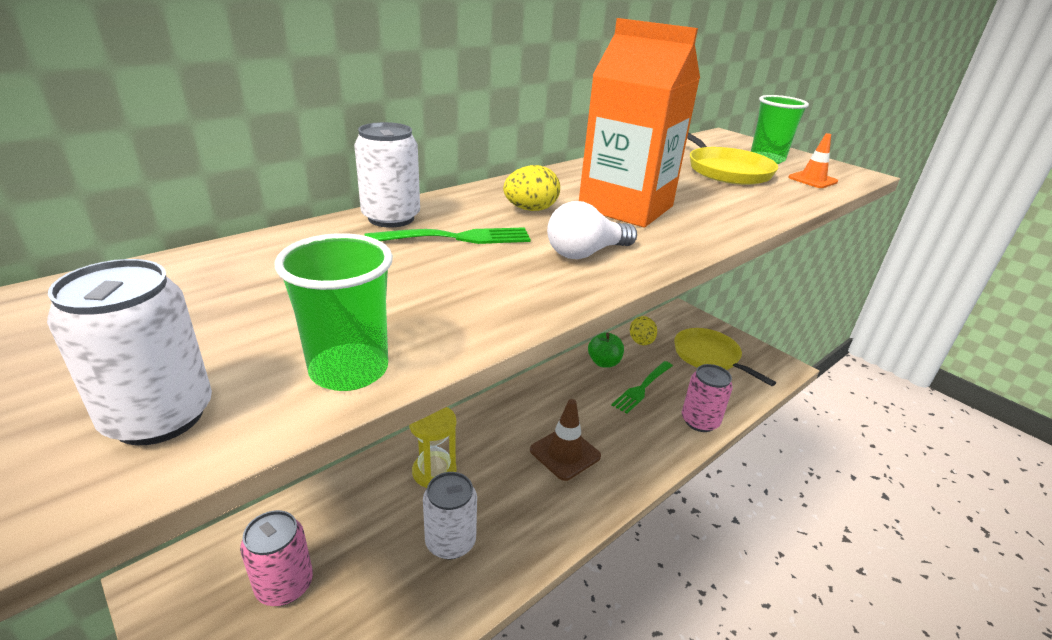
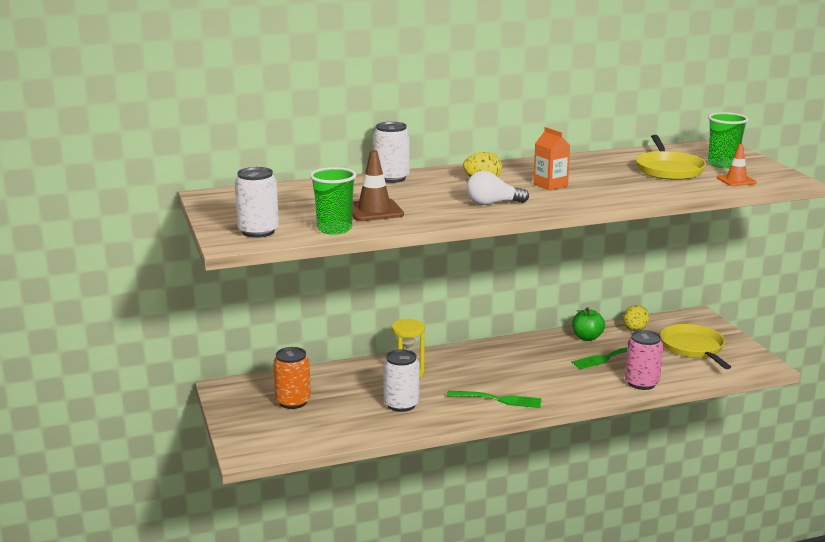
camera: 25 degrees right, 10 degrees down
(285, 585) = (293, 402): pink can -> orange can
(455, 238) = (421, 190): green fork -> green fork (497, 399)
(565, 453) = (511, 381): brown traffic cone -> brown traffic cone (374, 211)
(626, 207) = (550, 185): orange carton -> orange carton, size x0.49

